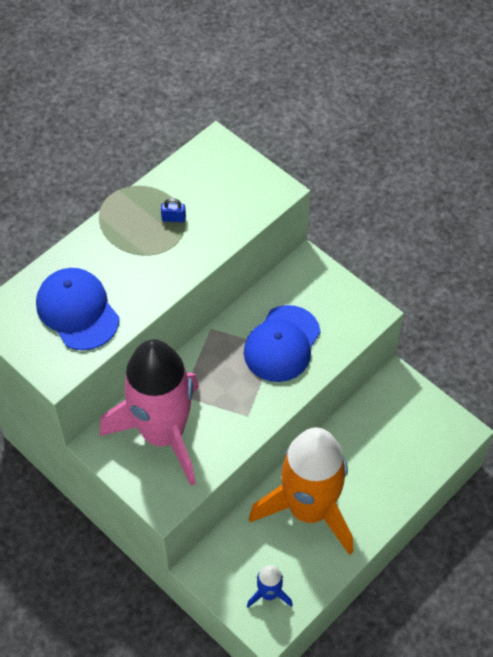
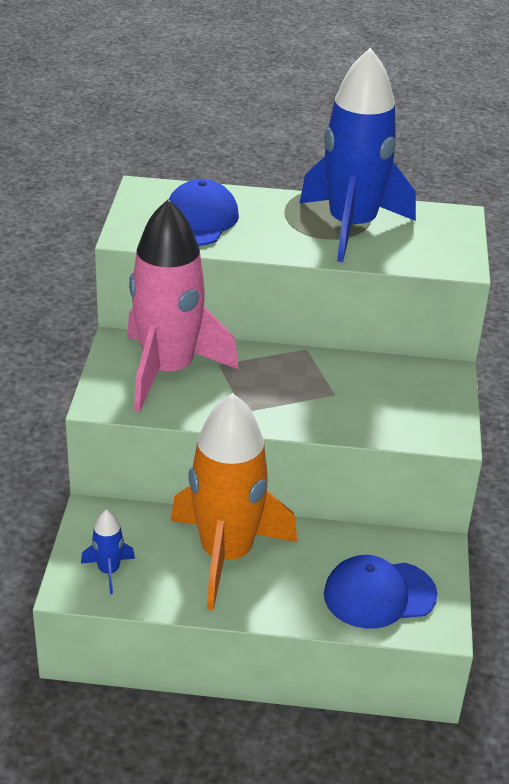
camera: 50 degrees right, 20 degrees down
(173, 218) = (351, 227): blue padlock -> blue rocket
(282, 344) = (344, 397): blue cap -> blue cap (379, 594)

